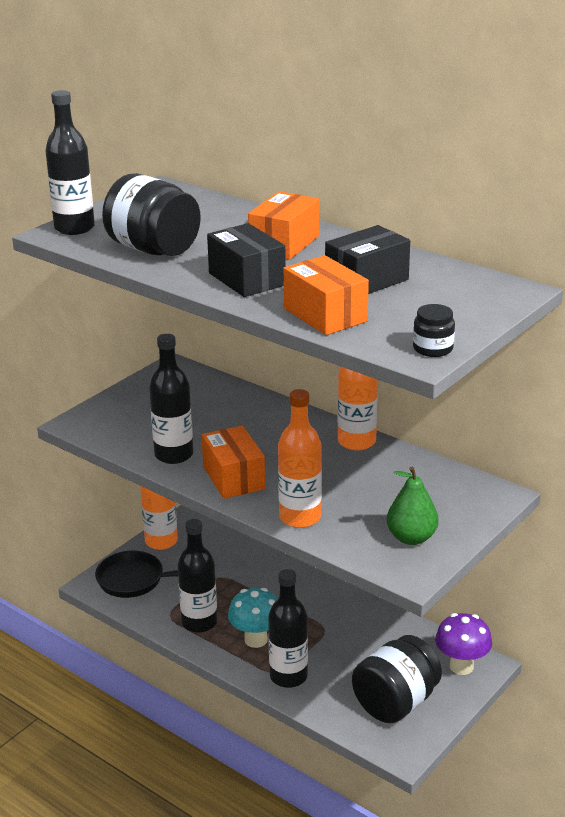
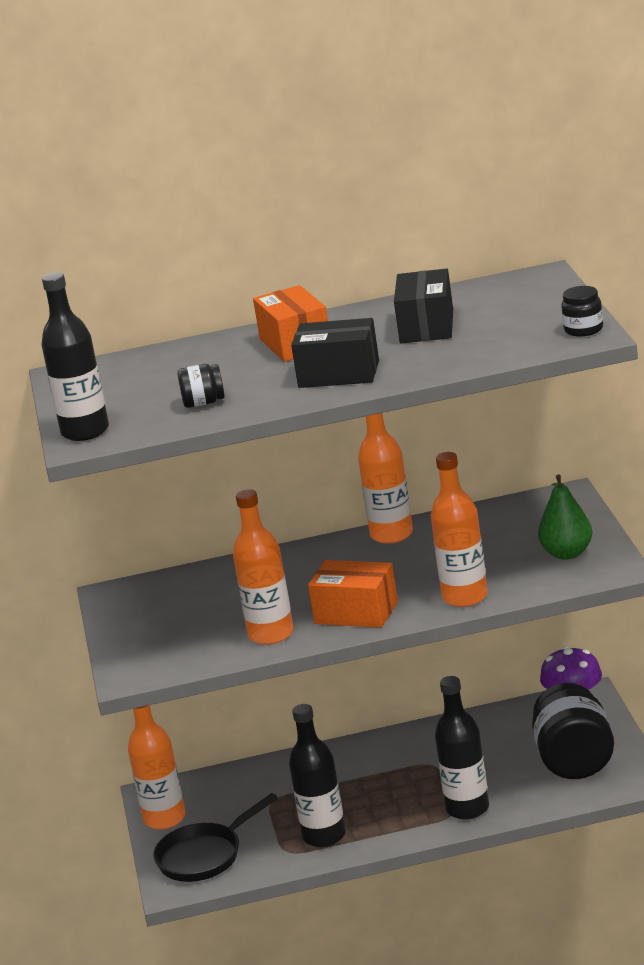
camera: 45 degrees left, 5 degrees down
(153, 249) = (203, 403): black jar -> black jar, size x0.48
(174, 455) = (271, 634): black bottle -> orange bottle
(256, 639) = (393, 810): turquoise mushroom -> none
(325, 315) = (460, 357): orange box -> none

